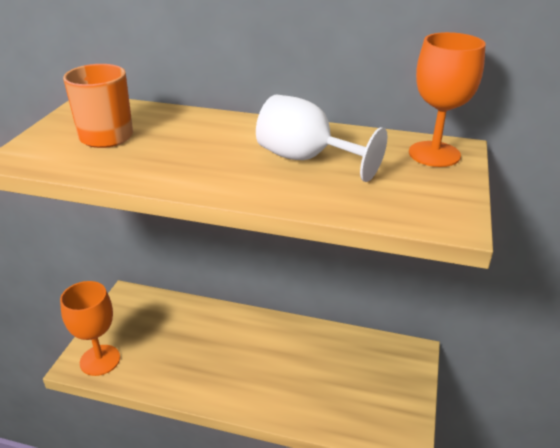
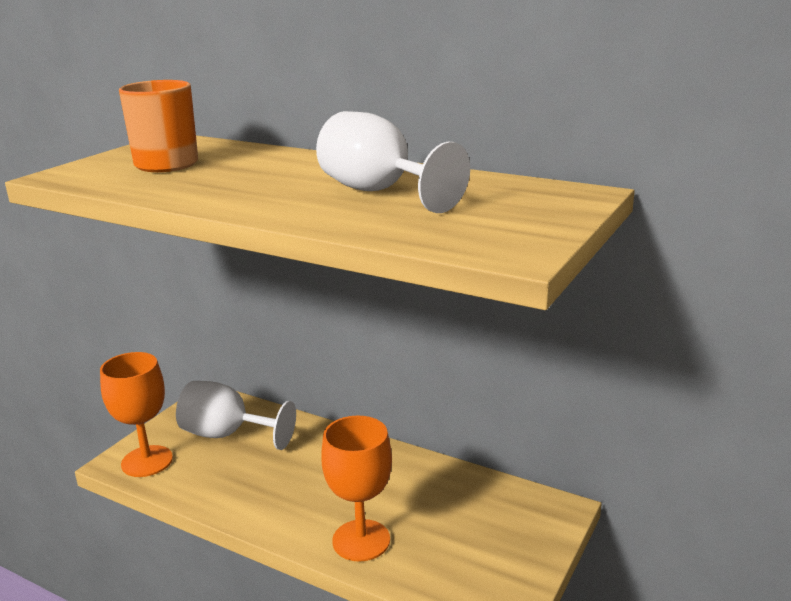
camera: 15 degrees right, 10 degrees down
(154, 326) = (226, 434): none -> white goblet
(434, 154) = (548, 196): orange goblet -> orange goblet (361, 540)

